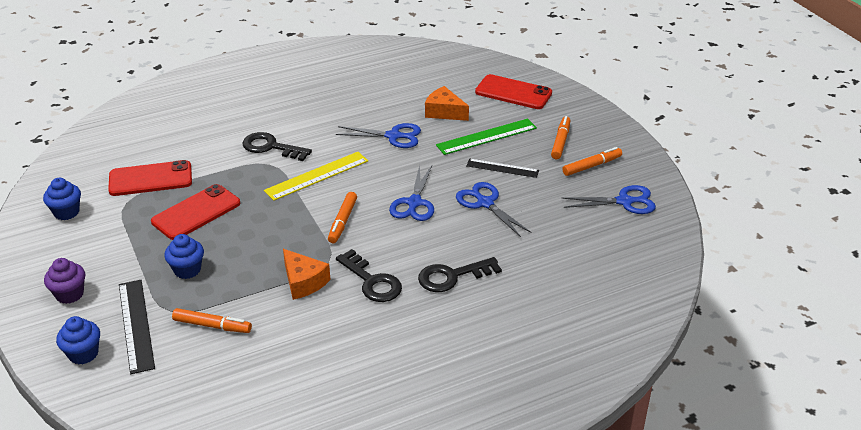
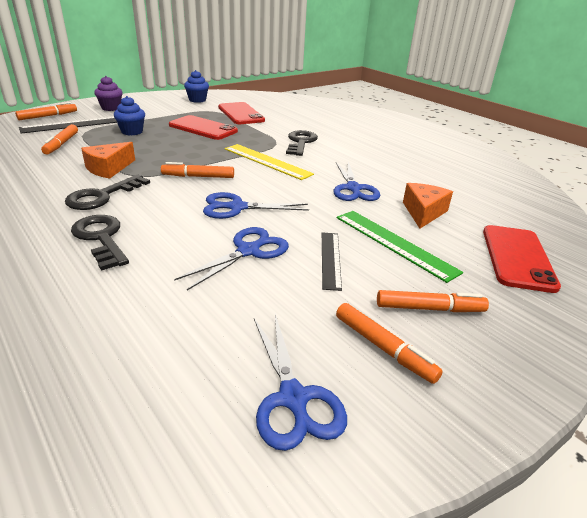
camera: 75 degrees right, 5 degrees down
(83, 354) = (48, 116): blue cupcake -> orange marker

